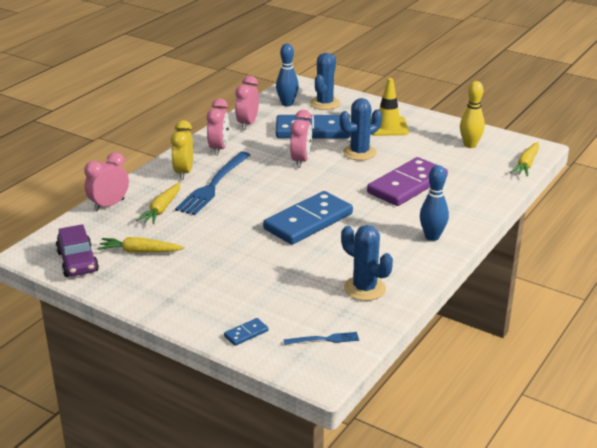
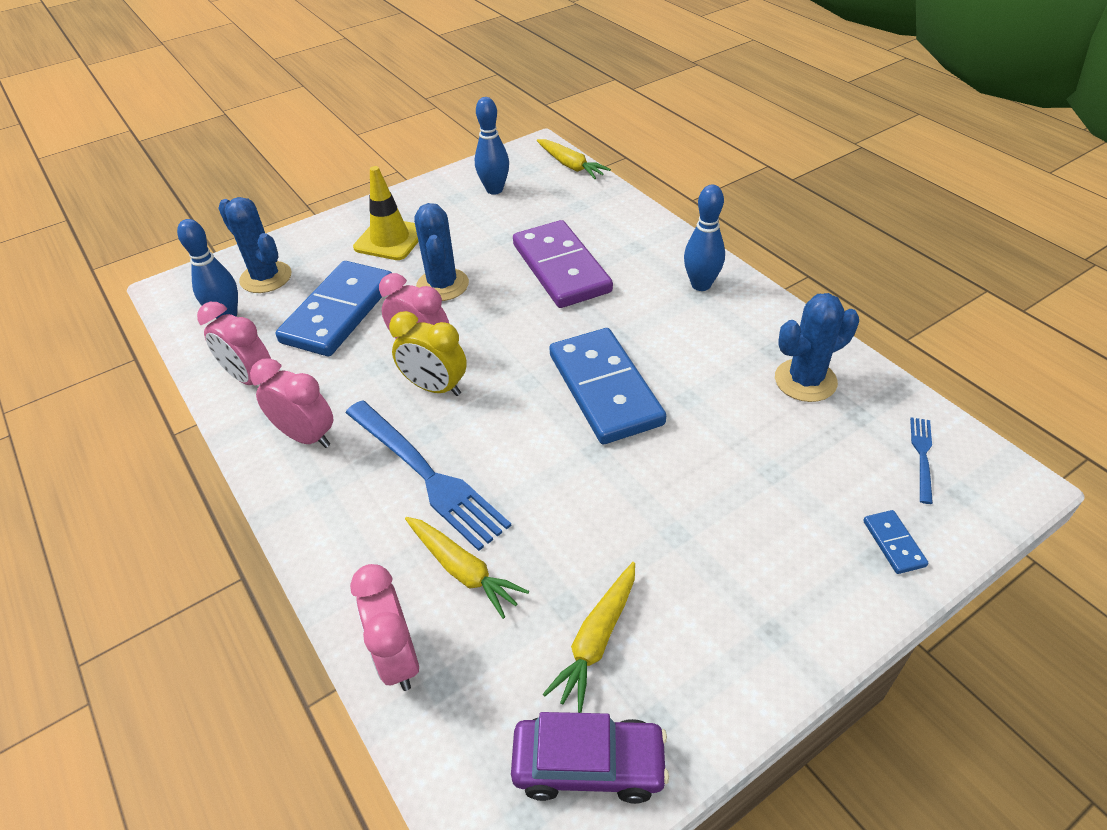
camera: 65 degrees left, 15 degrees up
(184, 172) = (353, 506): yellow clock -> yellow clock (435, 387)
(470, 145) = (494, 190): yellow bowling pin -> blue bowling pin

